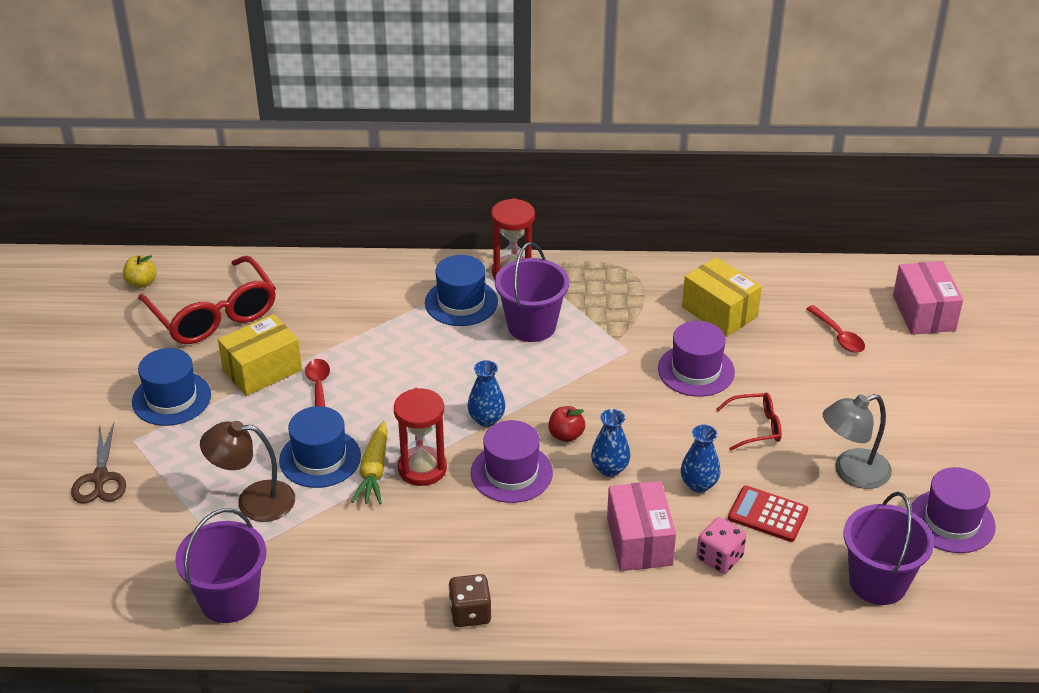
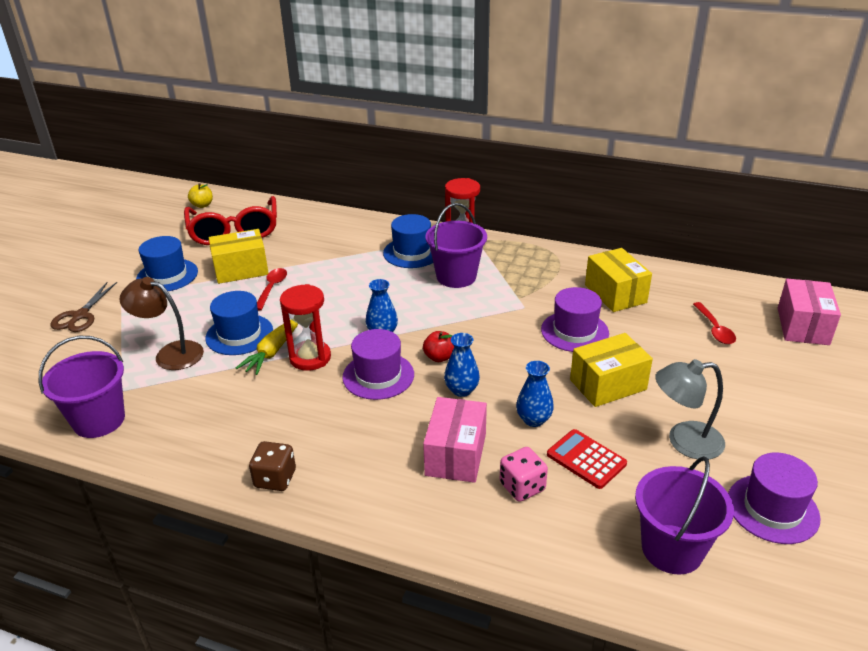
camera: 20 degrees right, 5 degrees down
(756, 427) = (608, 385): red glasses -> yellow box

